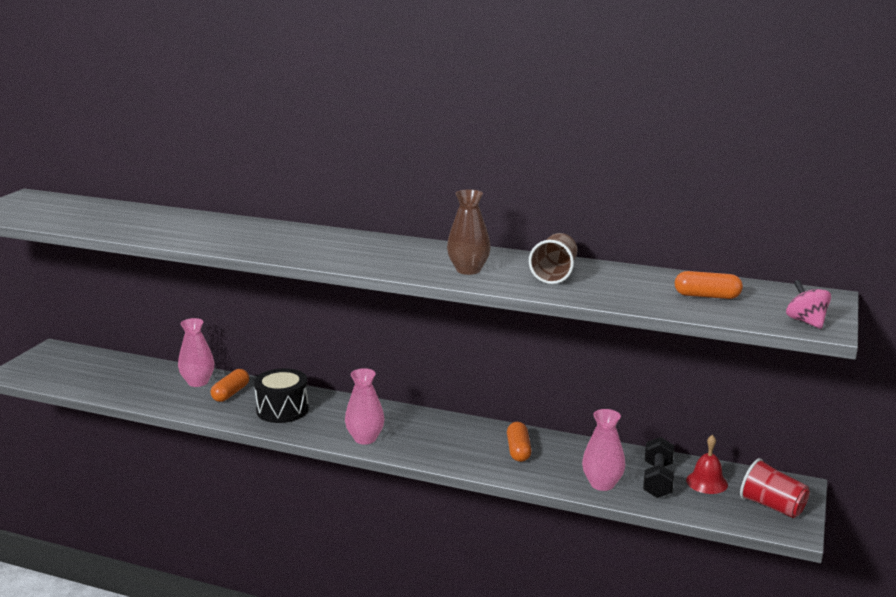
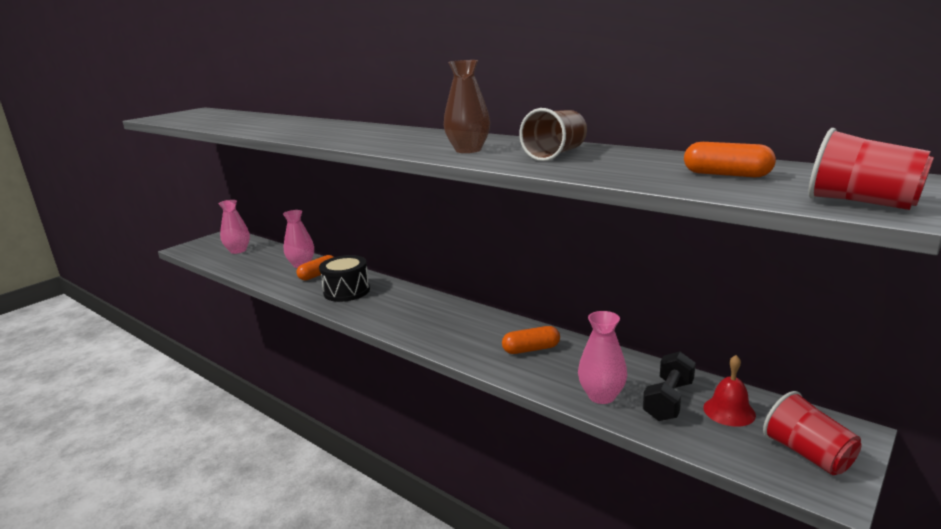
camera: 20 degrees right, 0 degrees up
(365, 438) = (395, 322): pink vase -> pink vase (238, 250)
(518, 450) = (531, 349): orange capsule -> orange capsule turned 60 degrees clockwise
(806, 322) = (861, 202): pink spinning top -> red cup

